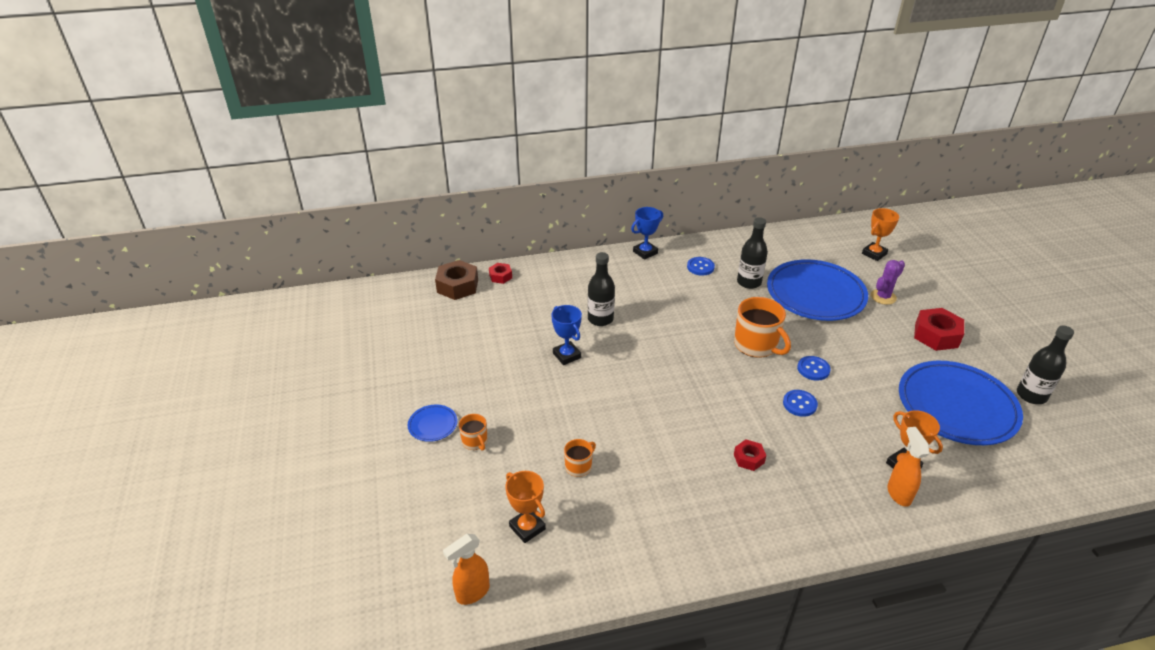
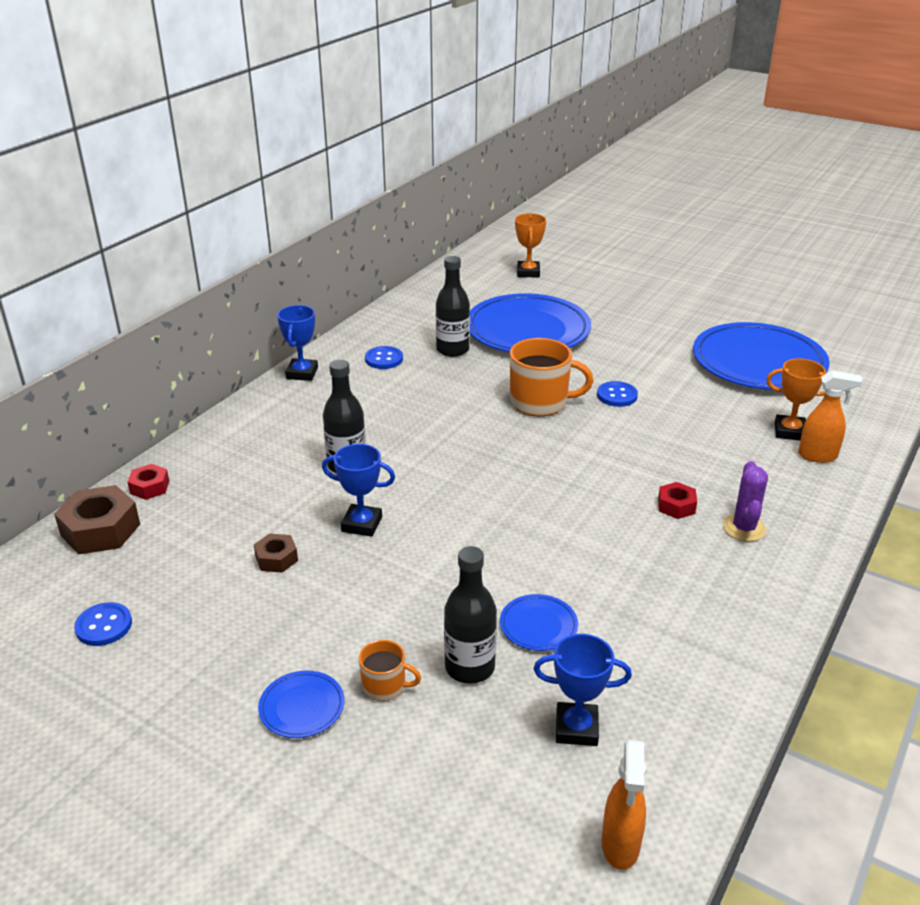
camera: 45 degrees left, 5 degrees down
(508, 348) = (276, 559): none -> brown nut
(527, 527) = (576, 728): orange trophy -> blue trophy
(579, 466) = (538, 625): orange mug -> blue plate
(799, 404) = (648, 432): blue button -> blue button (104, 626)
(883, 297) = (586, 305): purple cactus -> purple cactus (744, 528)
(898, 494) = (818, 456): orange spray bottle -> orange spray bottle turned 150 degrees clockwise
(936, 335) = (668, 315): red nut -> none
(1031, 395) = (790, 325): black bottle -> black bottle (470, 667)

